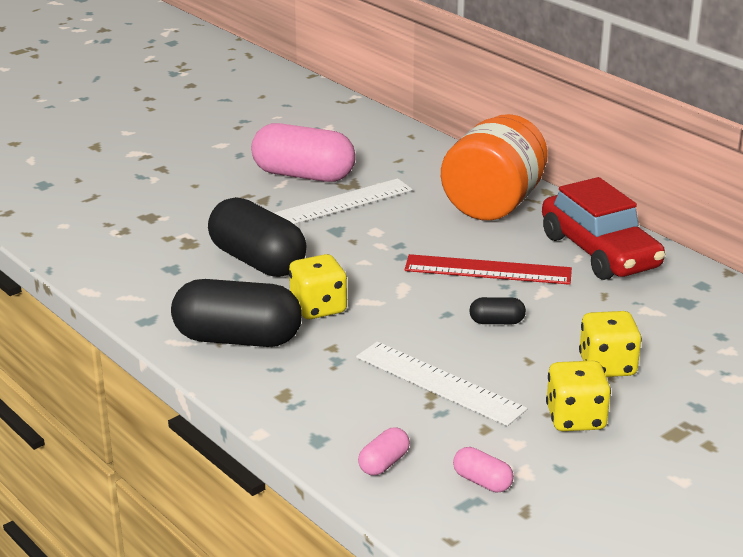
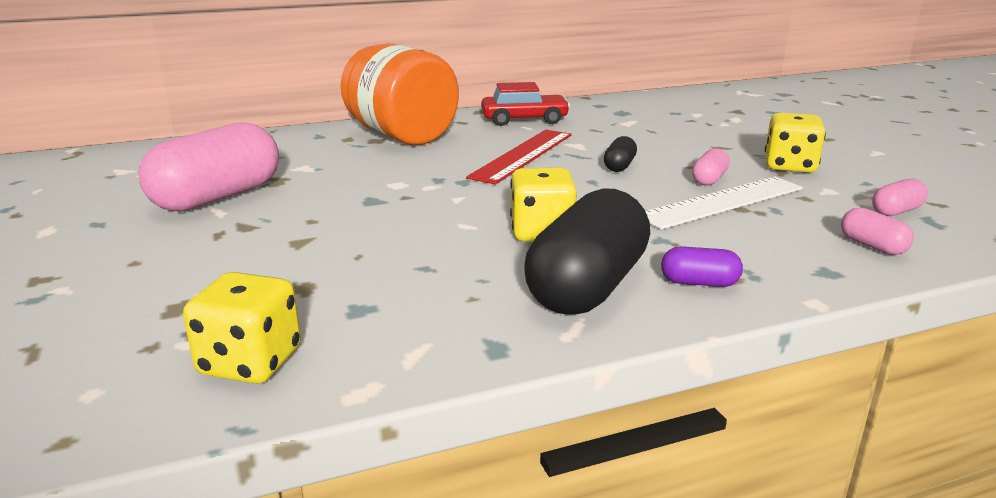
camera: 70 degrees left, 5 degrees down
(257, 261) = (401, 250): black capsule -> none
(267, 382) = (699, 283): none -> purple capsule
(341, 203) = (314, 189): white ruler -> none
(495, 373) = (709, 179): none -> pink capsule
(599, 252) = (524, 120): red car -> red car, size x0.65
(607, 366) = (709, 145): yellow dice -> yellow dice (250, 362)

